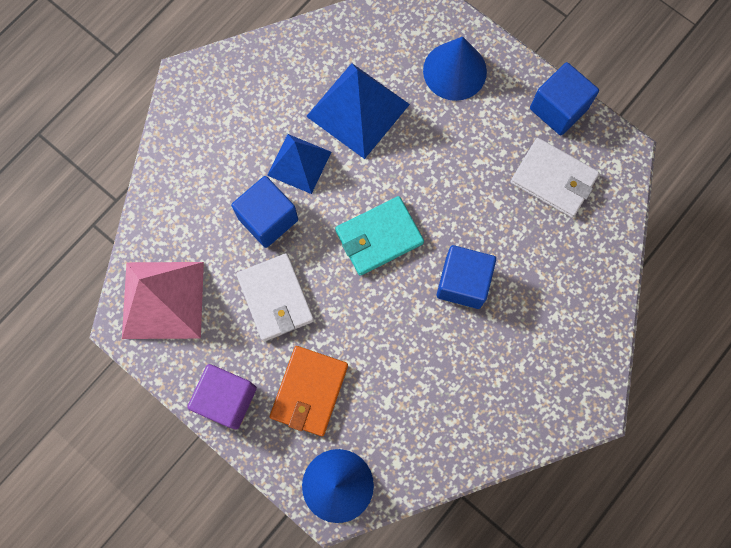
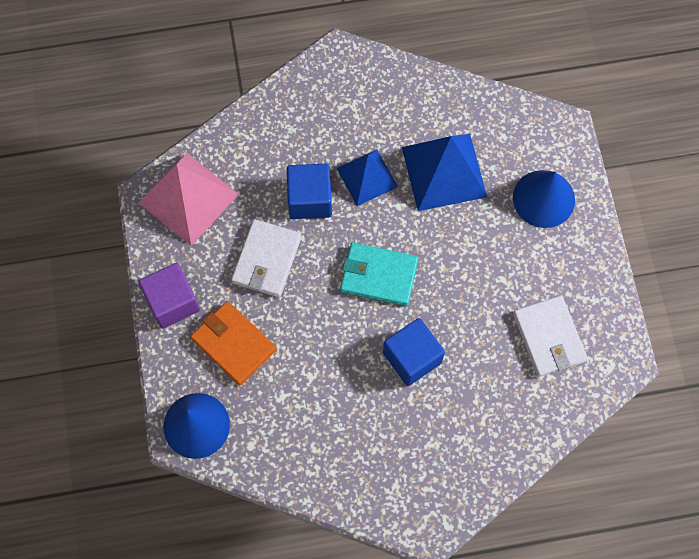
camera: 40 degrees right, 5 degrees down
(309, 391) = (233, 344): orange wallet -> orange wallet turned 75 degrees clockwise
(558, 108) = (600, 288): blue cube -> none

